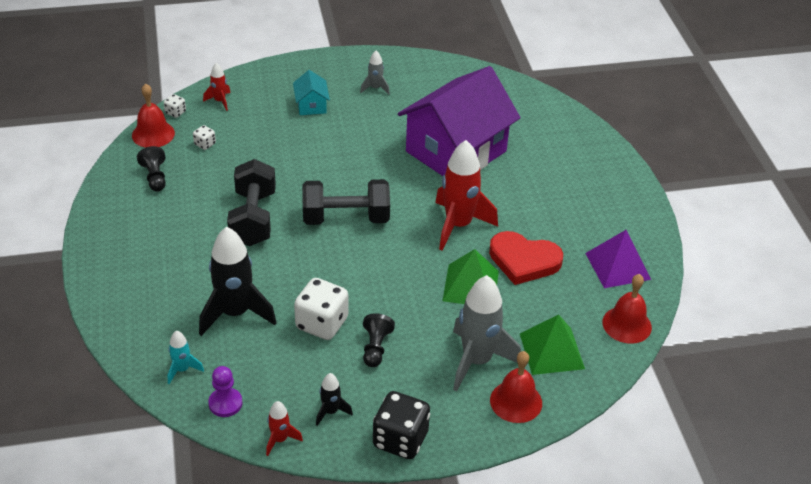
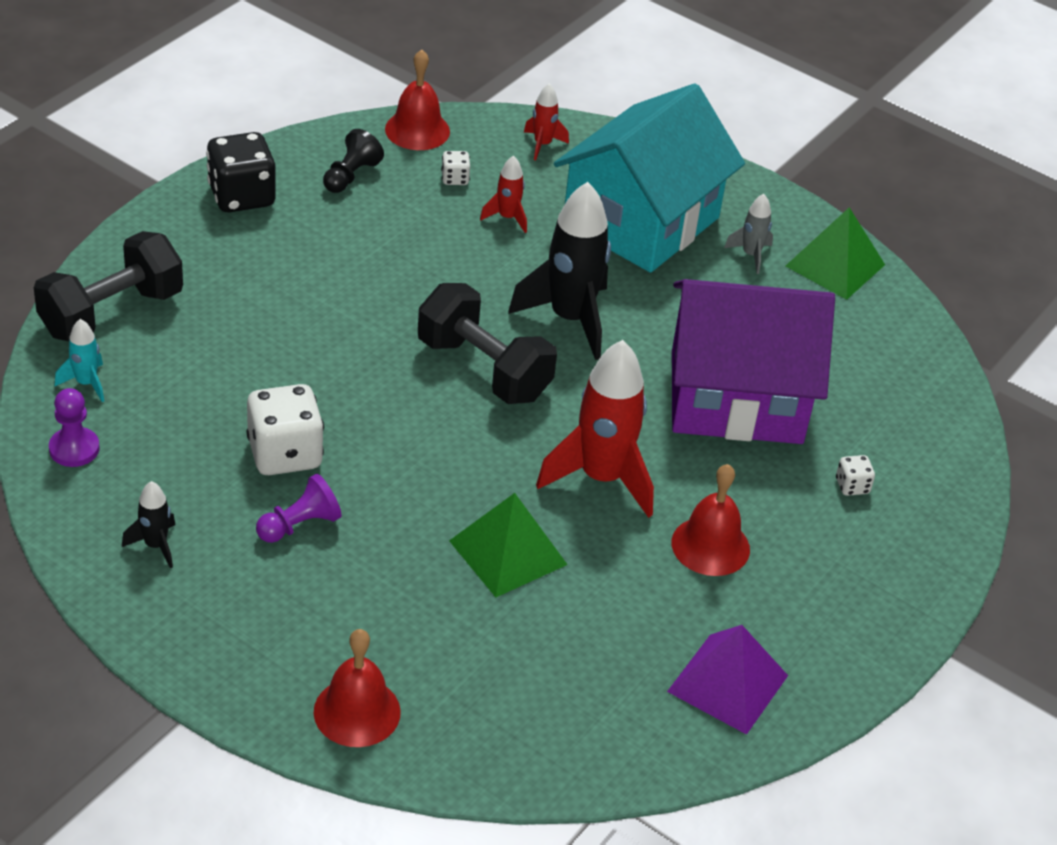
camera: 45 degrees right, 0 degrees up
(175, 112) = (475, 124): white dice -> white dice (852, 486)
(235, 313) = (217, 372): black rocket -> black rocket (570, 319)
(253, 218) = (384, 293): black dumbbell -> black dumbbell (111, 313)
(280, 439) = (68, 527): red rocket -> red rocket (507, 218)
(311, 105) = (641, 221): turquoise house -> turquoise house, size x2.49
(375, 348) = (300, 525): black pawn -> purple pawn
(400, 439) = (177, 634): black dice -> black dice (241, 196)
(476, 361) = (384, 633): grey rocket -> none
(524, 260) = (617, 579): red heart -> none
(551, 351) = (485, 699): green pyramid -> green pyramid (835, 265)
(627, 324) = (626, 754): red bell -> red bell (710, 546)

